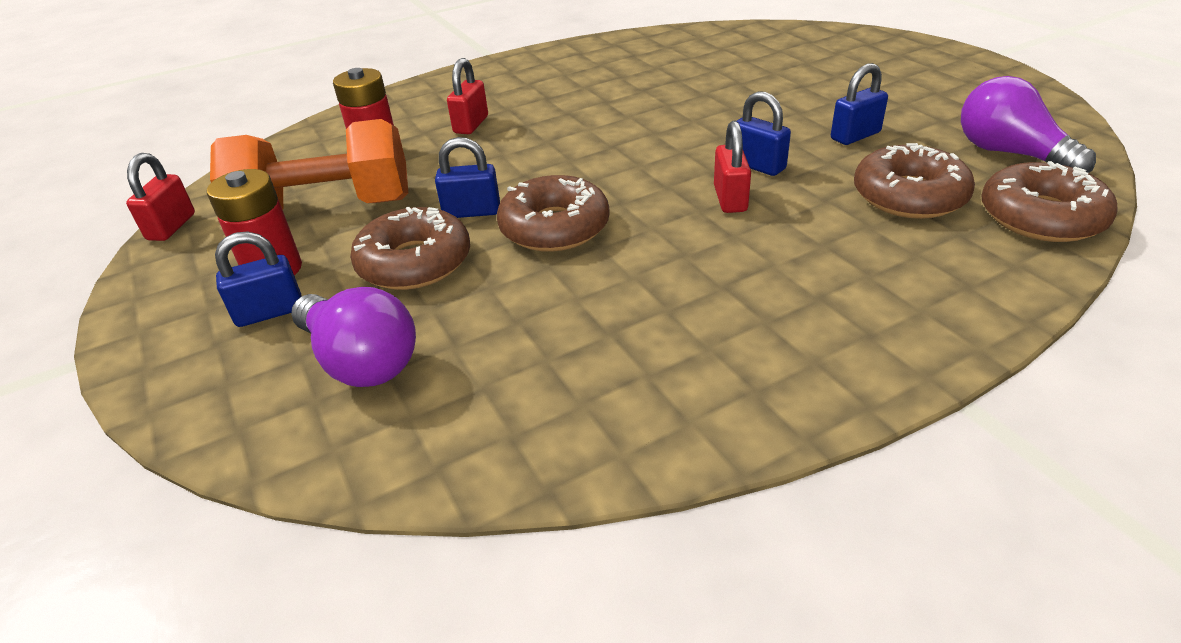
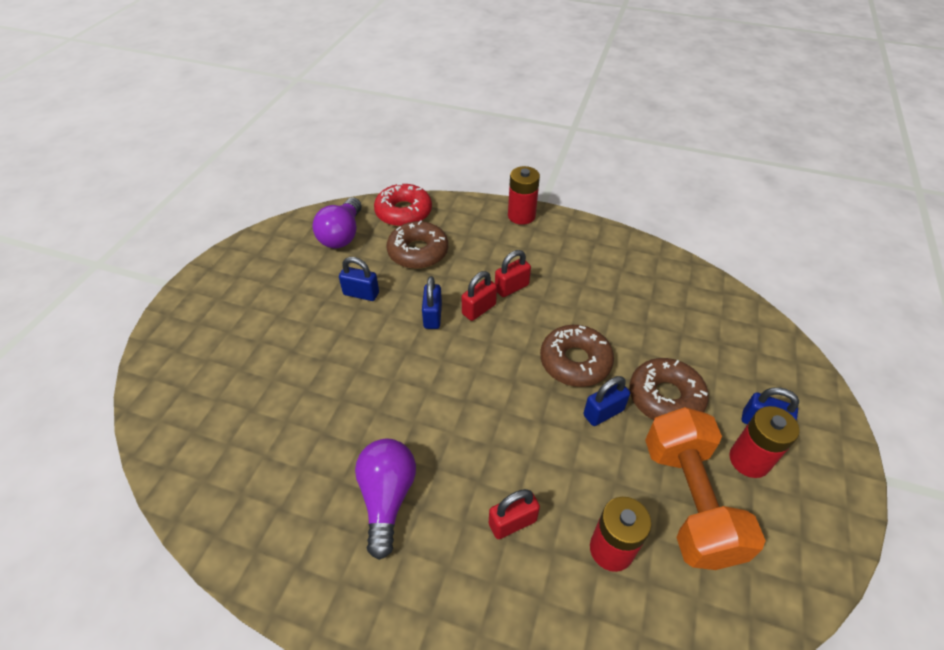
camera: 135 degrees left, 10 degrees up
(171, 227) = (815, 587): red padlock -> red padlock (511, 287)
(326, 209) = (689, 501): orange dumbbell -> orange dumbbell turned 45 degrees clockwise
(361, 361) = (728, 355): purple light bulb -> purple light bulb (387, 498)
(472, 211) = (603, 412): blue padlock -> blue padlock turned 75 degrees counterclockwise
(928, 337) = (521, 216): none -> red battery
(1041, 217) = (403, 212): brown donut -> red donut

